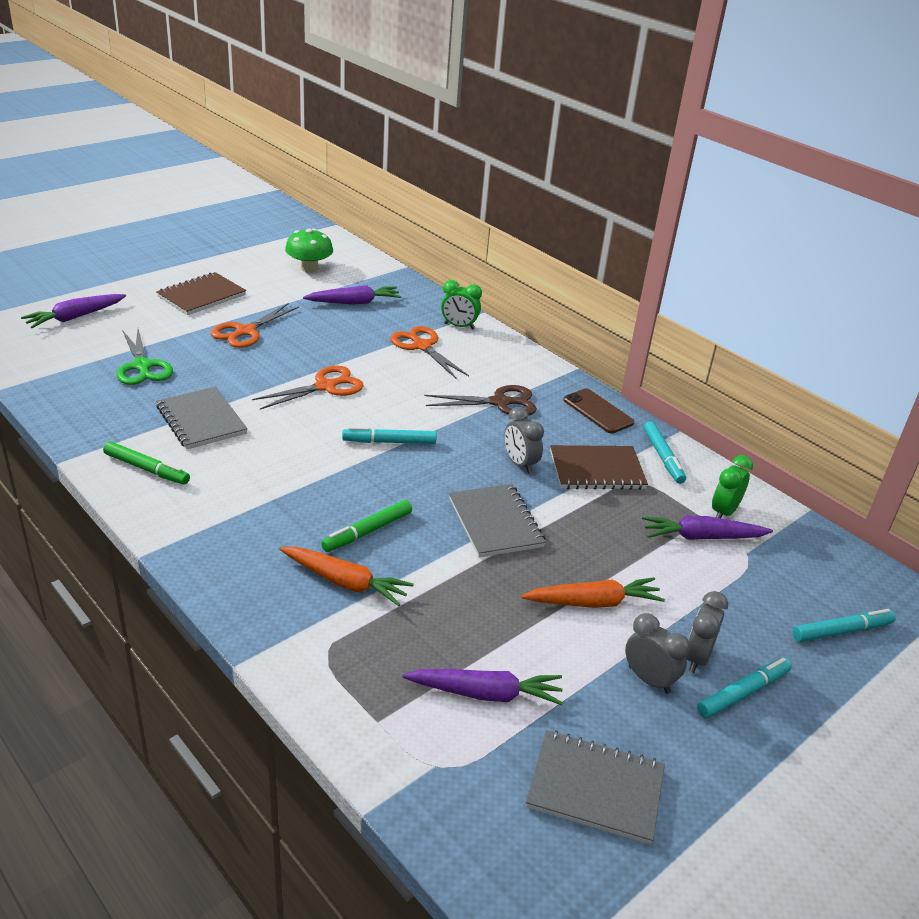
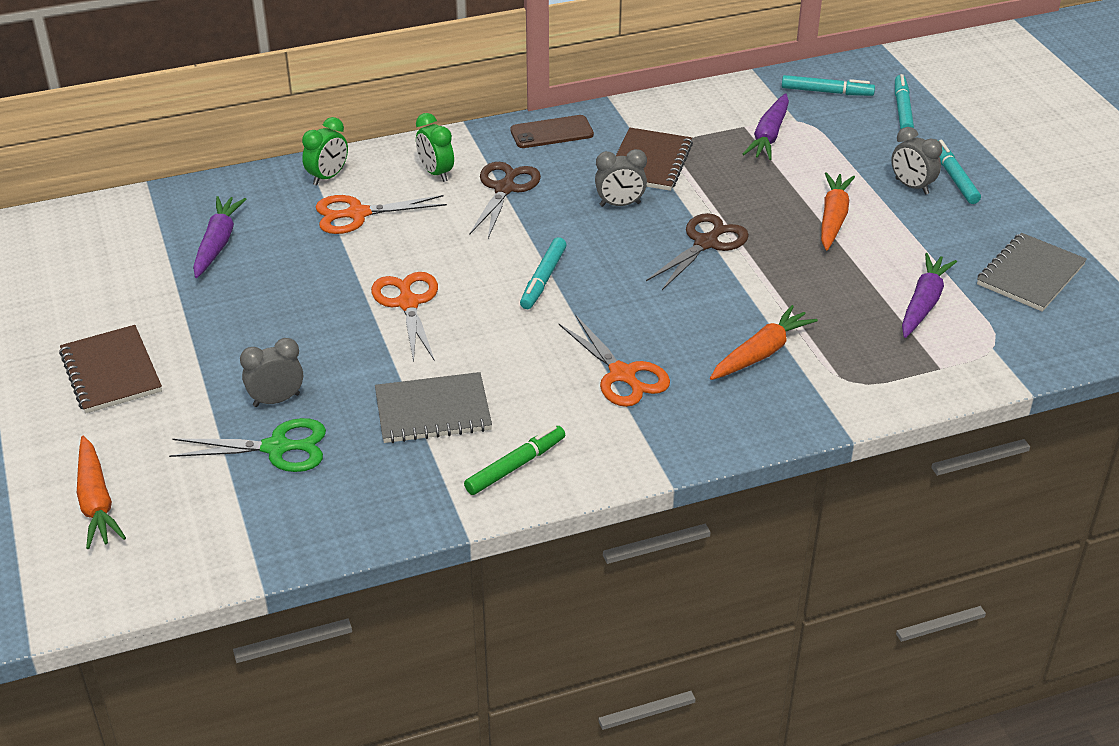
camera: 65 degrees left, 5 degrees up
(75, 317) = (96, 501): purple carrot -> orange carrot
(245, 331) = (237, 346): orange scissors -> orange scissors (622, 375)
(309, 268) = (94, 263): green mushroom -> none
(367, 531) = (690, 324): green marker -> none
(495, 523) = (706, 243): grey notebook -> brown scissors
(649, 679) = (929, 217): grey clock -> grey clock (276, 400)
(662, 457) = (645, 119): turquoise marker -> turquoise marker (827, 92)
(724, 512) = (739, 113): green clock -> green clock (436, 173)

